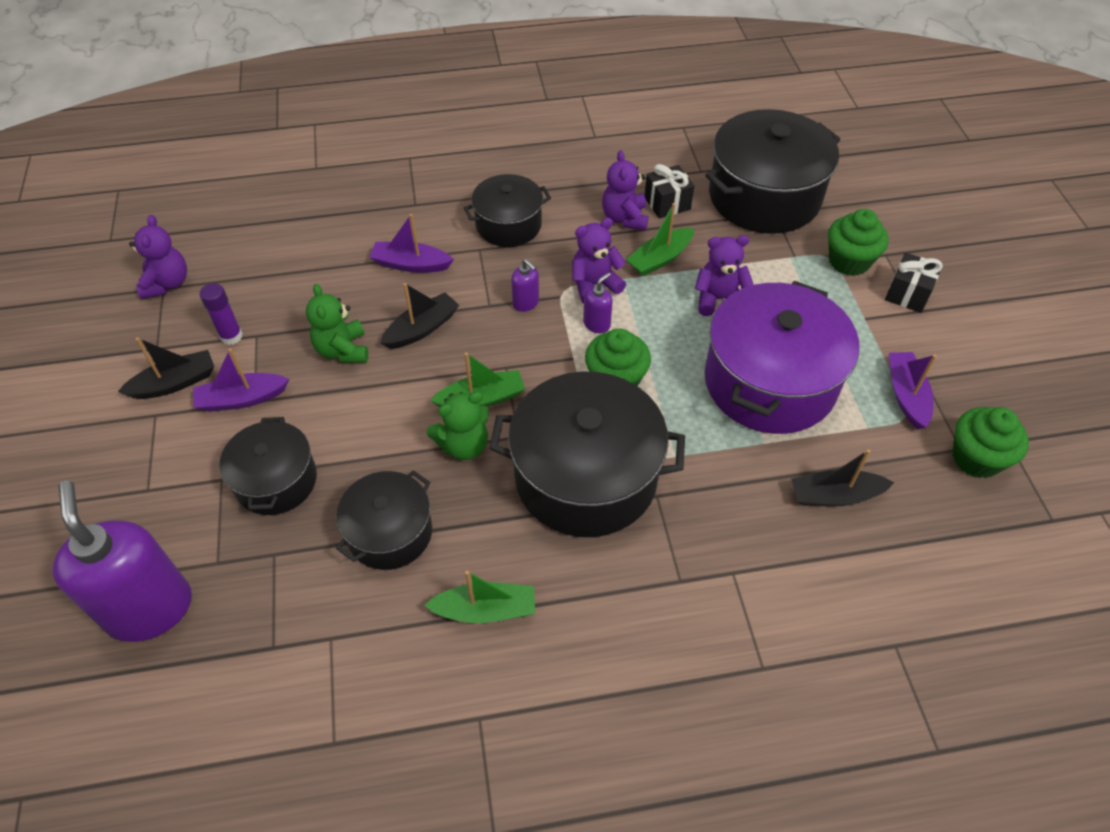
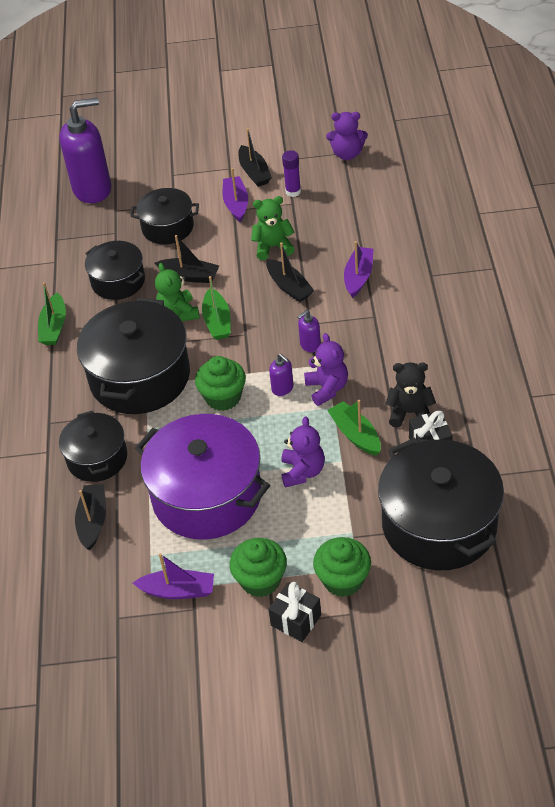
camera: 100 degrees right, 5 degrees down
(389, 440) = (189, 276): none -> black boat
(508, 225) = (403, 334): black pot -> black pot (97, 458)
(624, 218) = (410, 413): purple teddy bear -> black teddy bear
(976, 458) = (106, 626): green cupcake -> green cupcake (260, 580)

